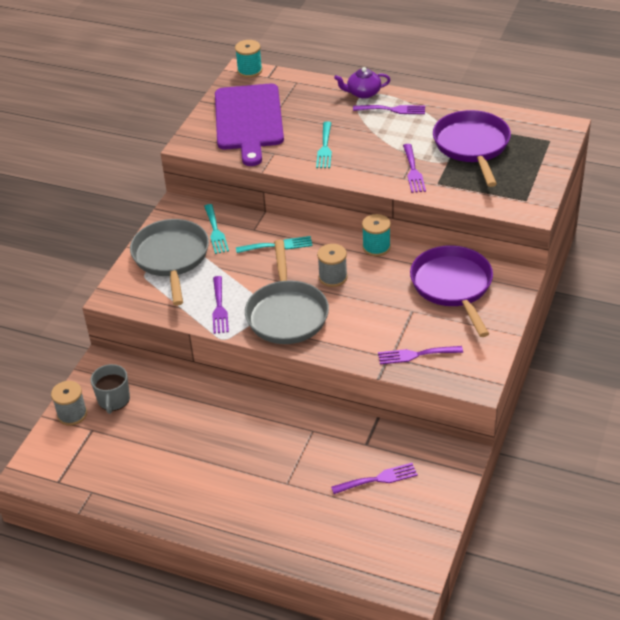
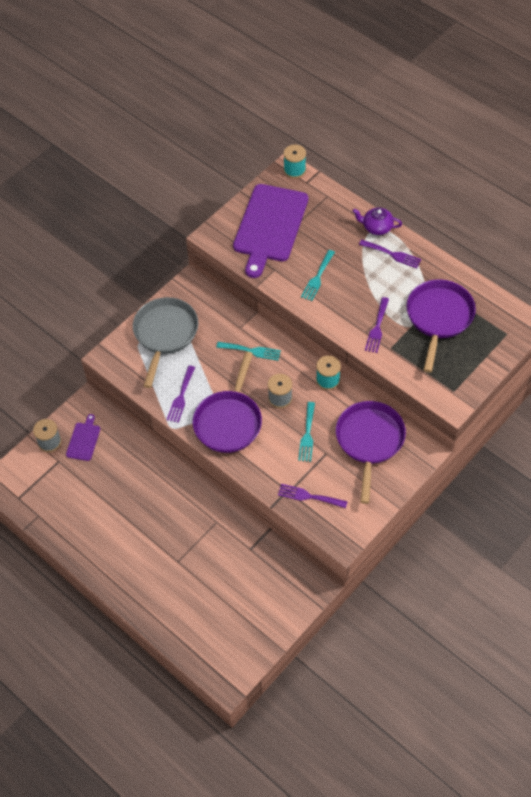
camera: 20 degrees right, 15 degrees up
(113, 400) = (84, 440): grey mug -> purple cutting board
(215, 231) = (209, 319): turquoise fork -> turquoise fork (307, 435)
(286, 313) = (229, 421): grey pan -> purple pan
(378, 479) = (245, 583): purple fork -> none

